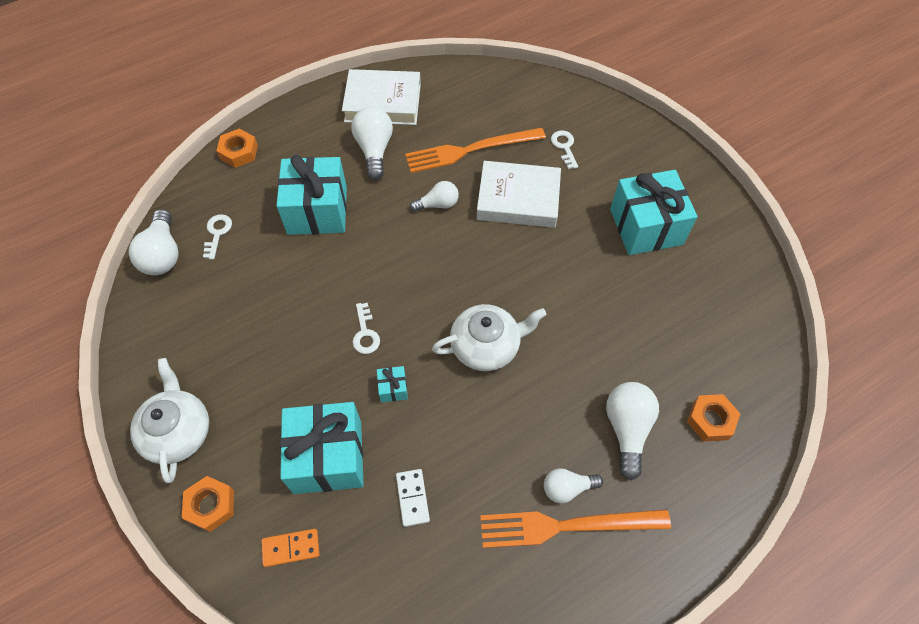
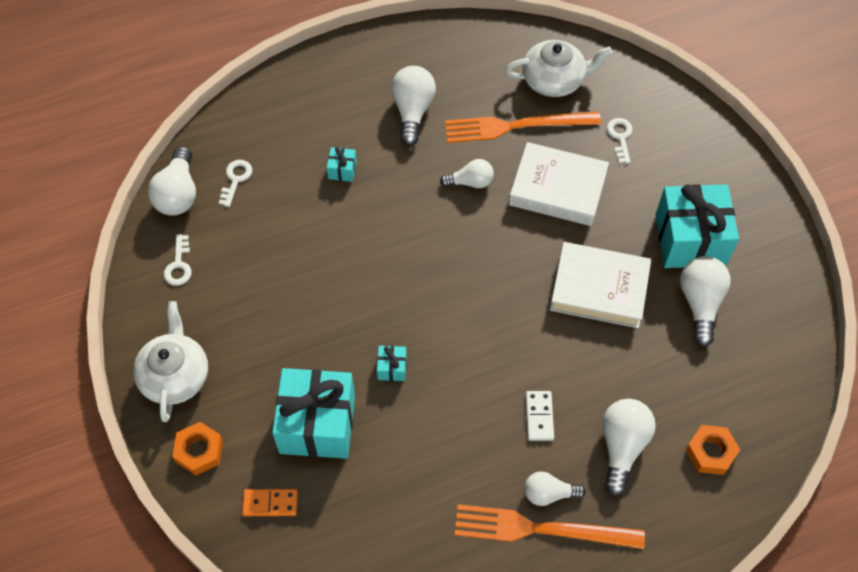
camera: 10 degrees right, 0 degrees up
(239, 152) = (268, 93): orange nut -> none
(317, 210) = (342, 170): turquoise gift -> turquoise gift, size x0.41
(365, 333) = (372, 307): white key -> white key (179, 265)
(383, 102) = (430, 58): white book -> white book (599, 289)
(412, 498) = (394, 477): white domino -> white domino (539, 416)
(486, 346) = (494, 340): white teapot -> white teapot (554, 80)
(668, 282) = (700, 303): none -> white light bulb

